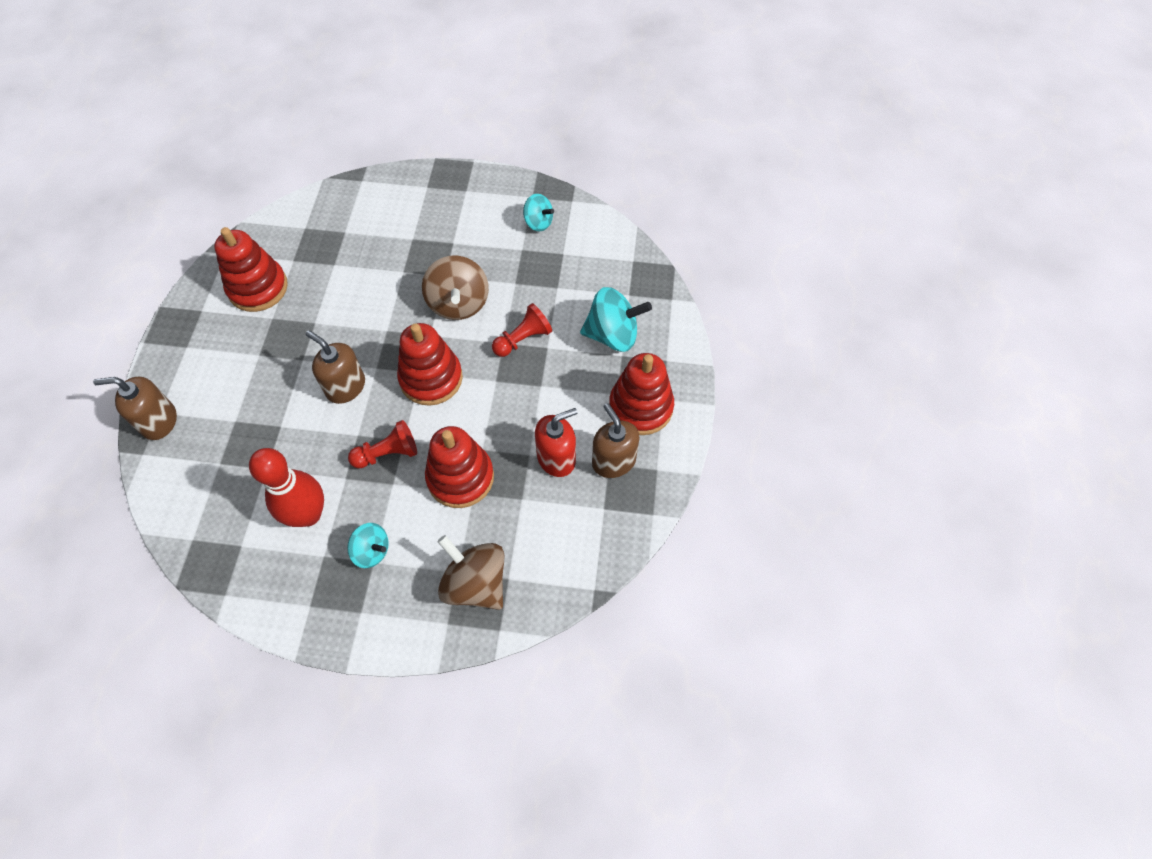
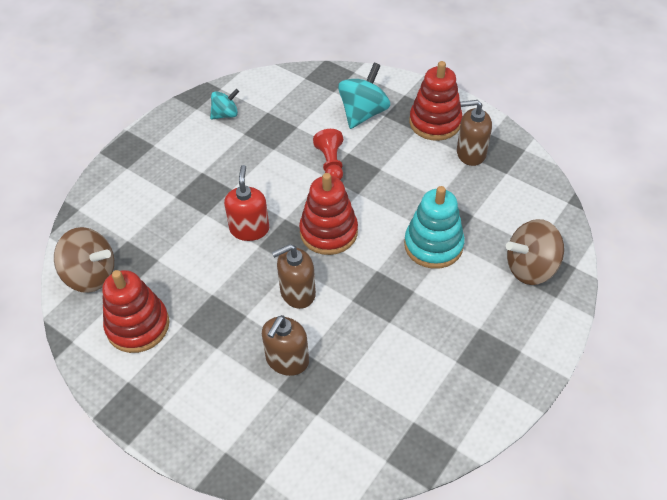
camera: 60 degrees left, 10 degrees down
(159, 421) = (236, 455): brown soap dispenser -> brown soap dispenser (287, 360)
(308, 514) = (410, 360): red bowling pin -> none
(372, 551) = (469, 325): turquoise spinning top -> none
(388, 453) = (383, 285): red pawn -> none
(458, 303) = (267, 190): brown spinning top -> brown spinning top (91, 275)
(460, 477) = (433, 245): red stacking toy -> turquoise stacking toy
(556, 458) = (449, 183): red soap dispenser -> red soap dispenser (249, 229)

